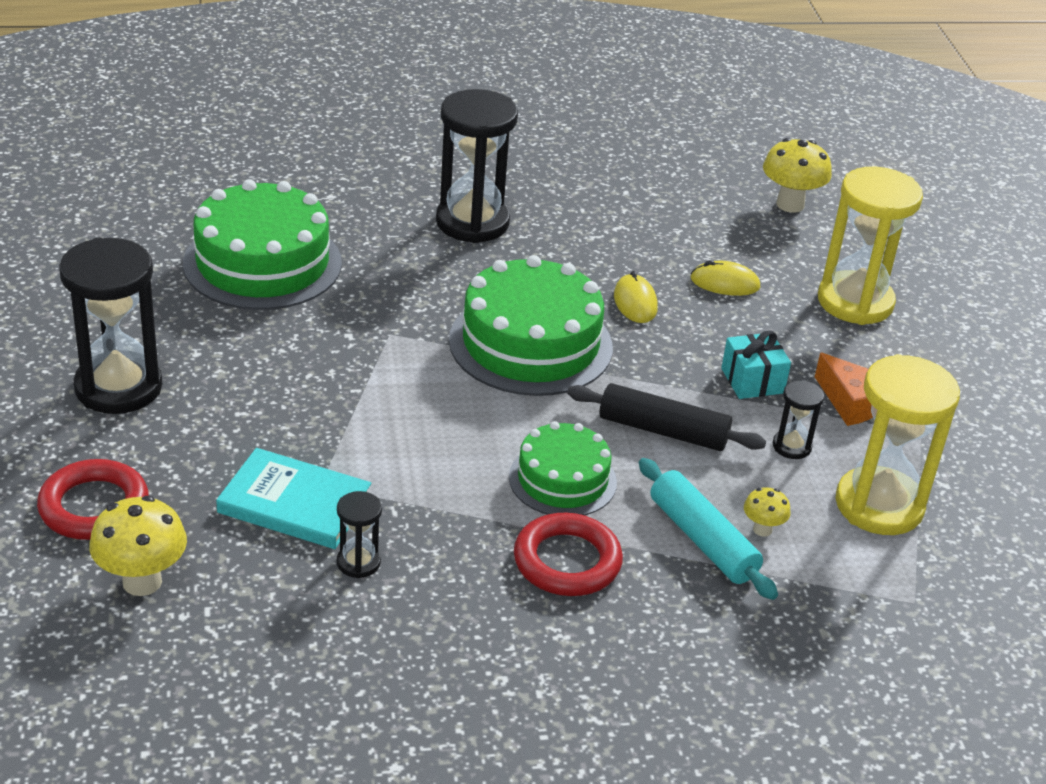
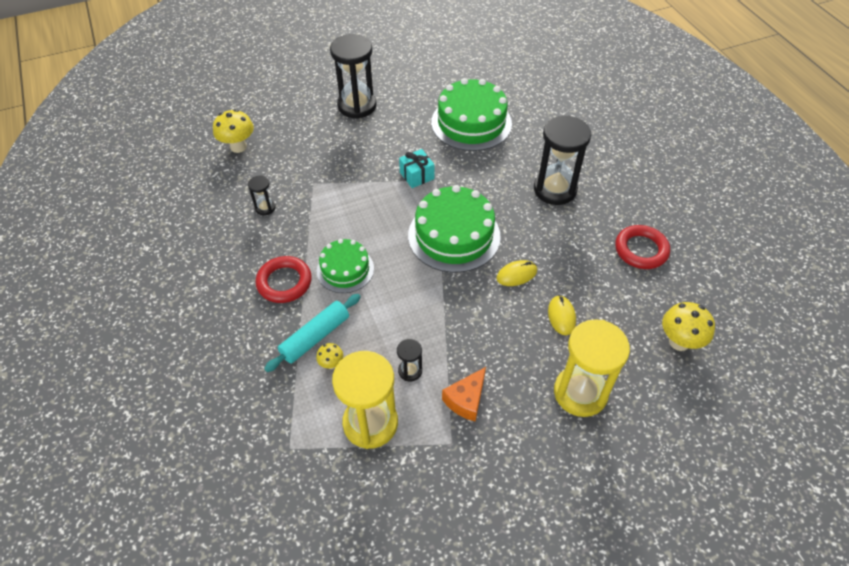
camera: 80 degrees right, 15 degrees up
(94, 507) = (279, 121): red ring -> red ring (641, 250)
(294, 504) = (298, 178): turquoise book -> none
(663, 431) = (401, 306): black rolling pin -> none
(752, 381) = (465, 343): turquoise gift -> turquoise gift (417, 175)

